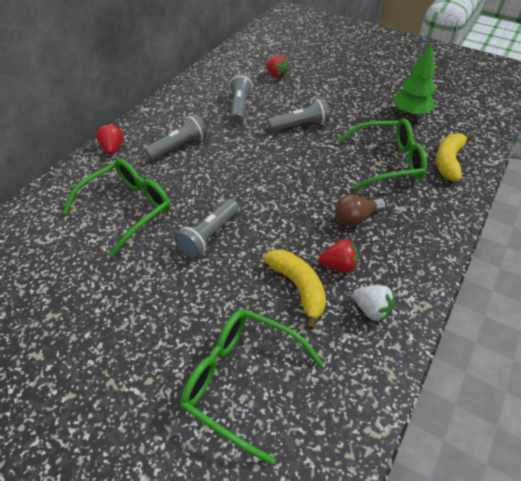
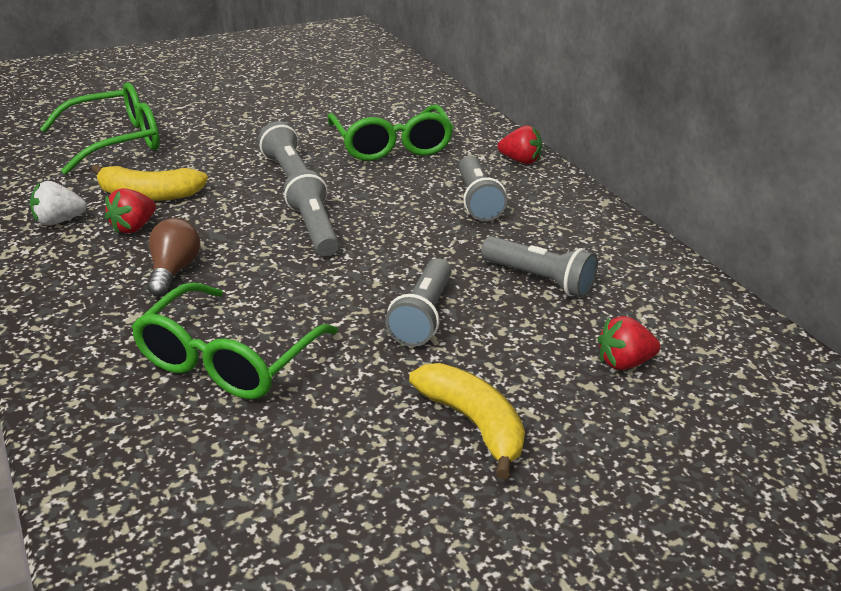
camera: 120 degrees right, 15 degrees down
(264, 190) = (314, 228): none -> grey flashlight
(410, 114) = (313, 480): green tree -> none
(448, 161) = (135, 433): yellow banana -> yellow banana (473, 423)

